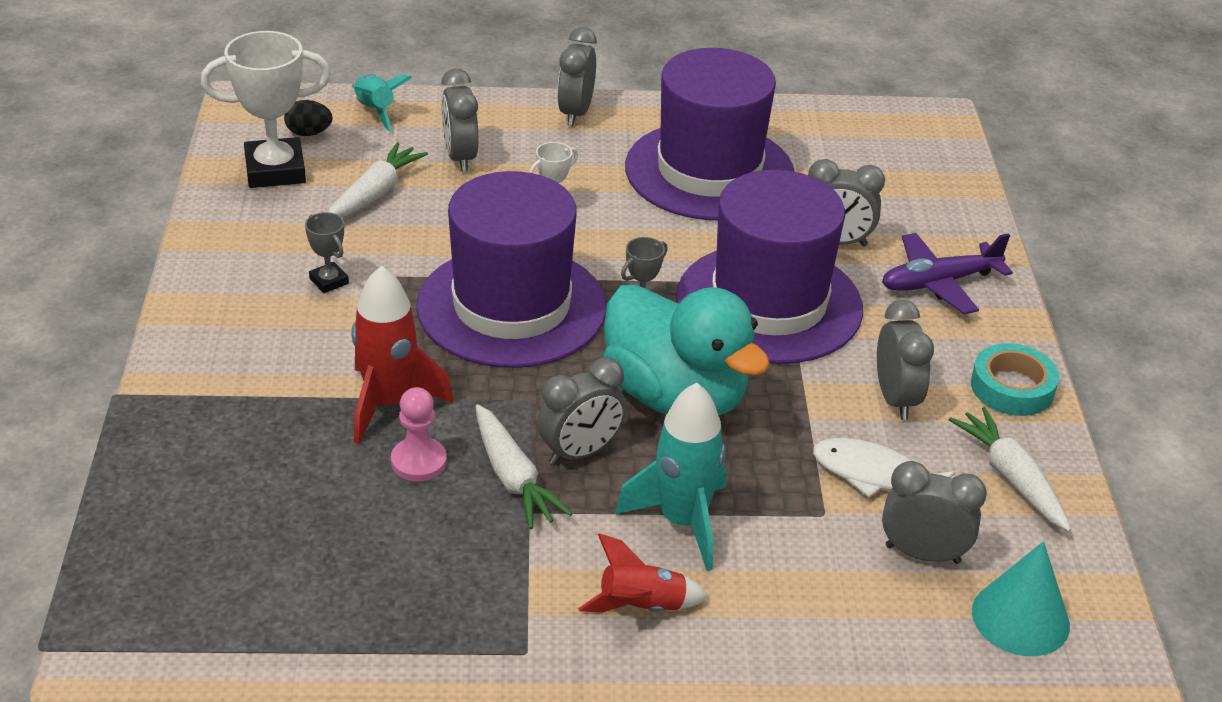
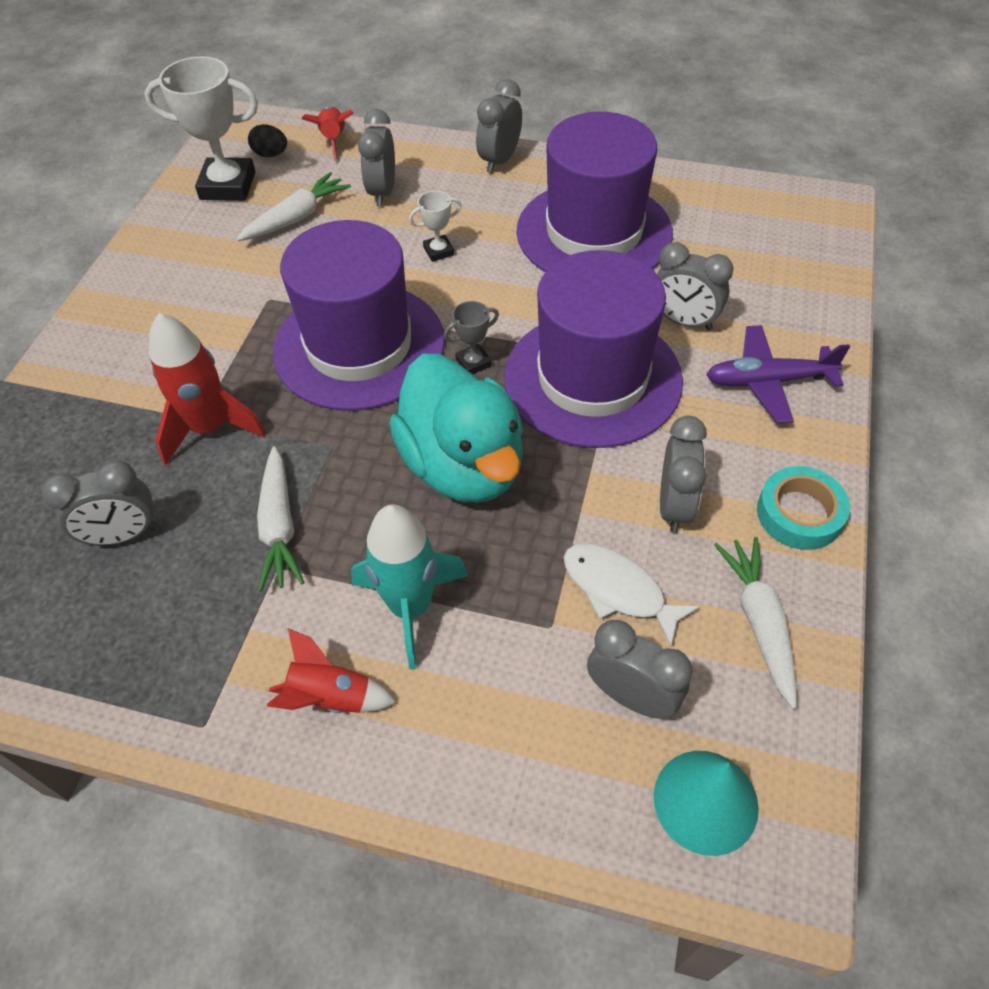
camera: 20 degrees right, 15 degrees up
(329, 281) = (219, 297): grey trophy -> none
(375, 111) = (334, 140): turquoise rocket -> red rocket
(418, 461) = (207, 493): pink pawn -> none
(580, 452) = (351, 510): grey clock -> grey clock (123, 535)

